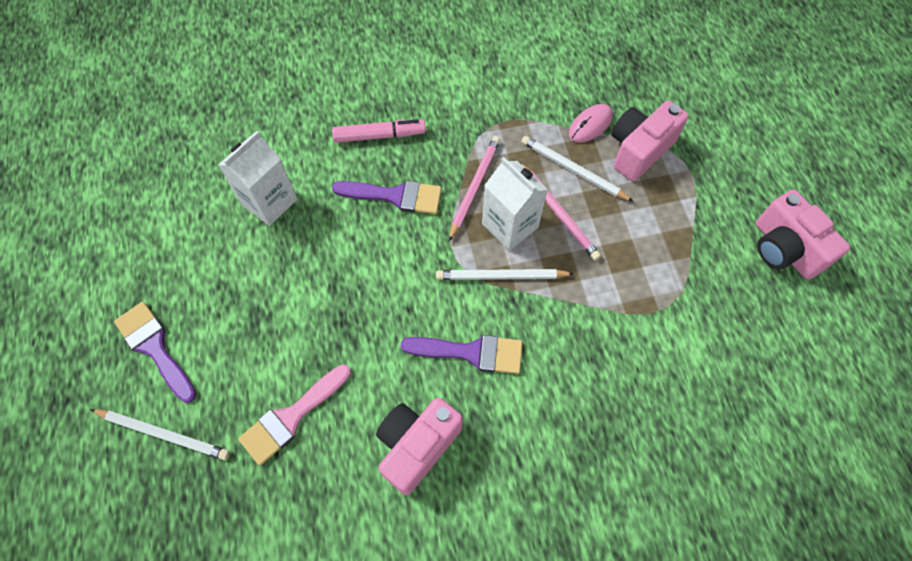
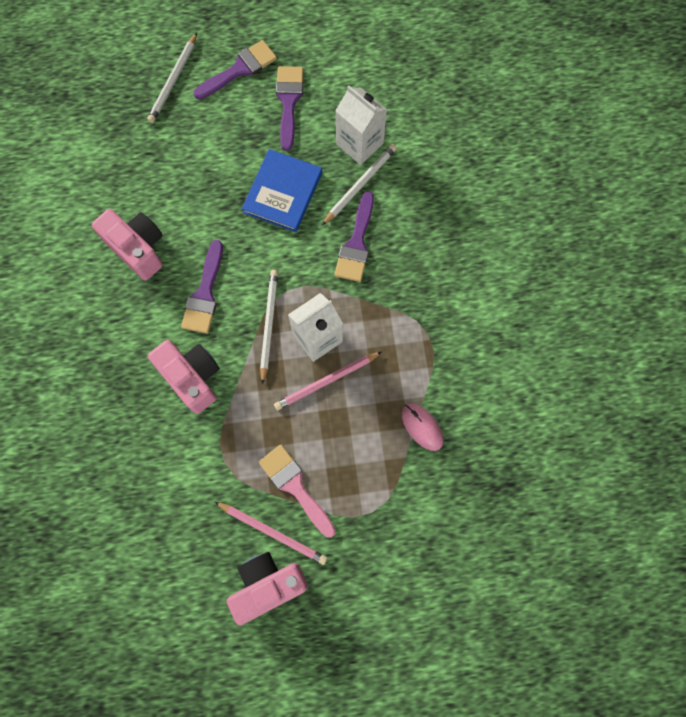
camera: 95 degrees right, 10 degrees up
(208, 283) = (289, 101): none -> purple brush
(291, 417) = (172, 163): pink brush -> pink brush (295, 486)
(333, 278) = (282, 192): none -> blue book
(379, 136) = (422, 233): pink marker -> none
(474, 187) = (359, 311): pink pencil -> pink pencil (273, 532)
(573, 170) = (370, 402): white pencil -> white pencil (360, 184)
(639, 150) = (389, 469): pink camera -> pink camera (192, 377)

